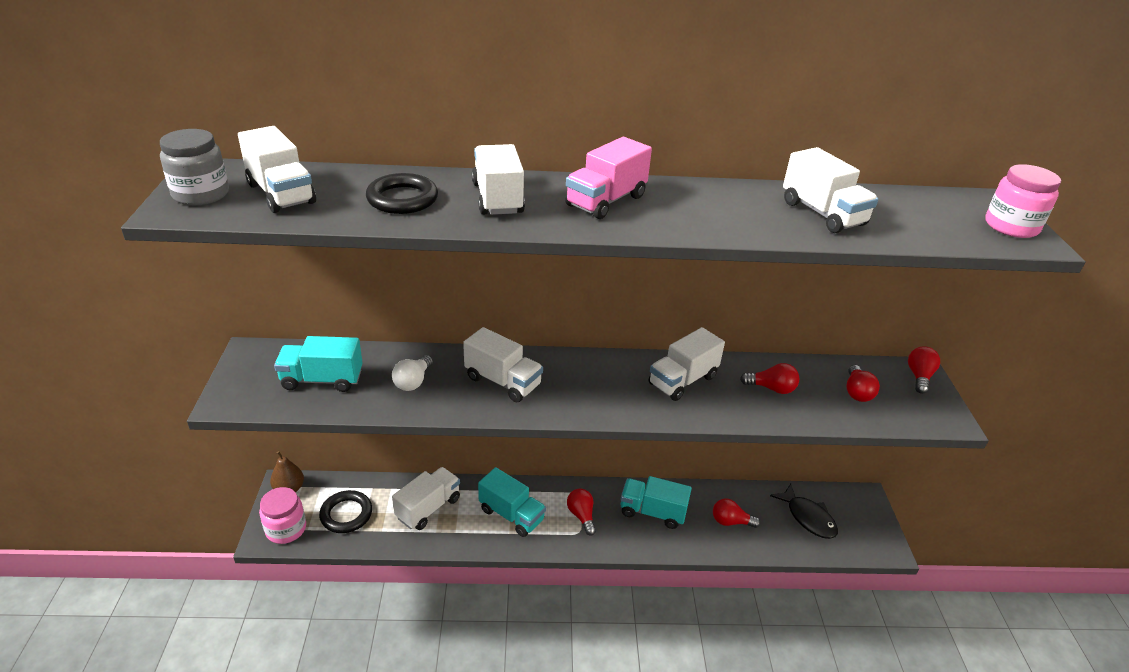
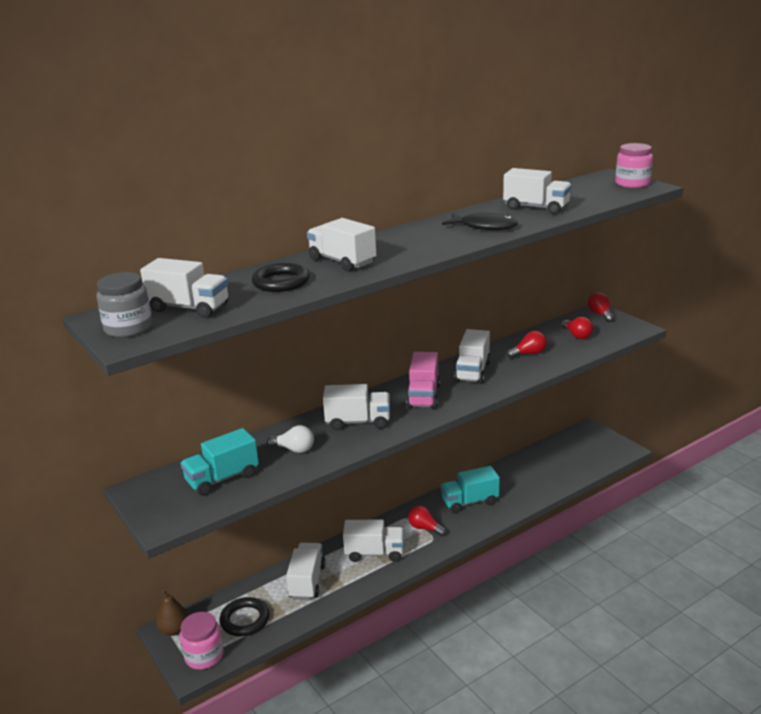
camera: 30 degrees left, 10 degrees down
(413, 381) = (294, 449): white light bulb -> white light bulb turned 60 degrees counterclockwise
(511, 514) = (375, 553): turquoise truck -> white truck
(606, 201) = (410, 241): pink truck -> pink truck (424, 396)
(731, 521) = (524, 482): red light bulb -> none
(808, 517) = (567, 456): black fish -> black fish (484, 227)

